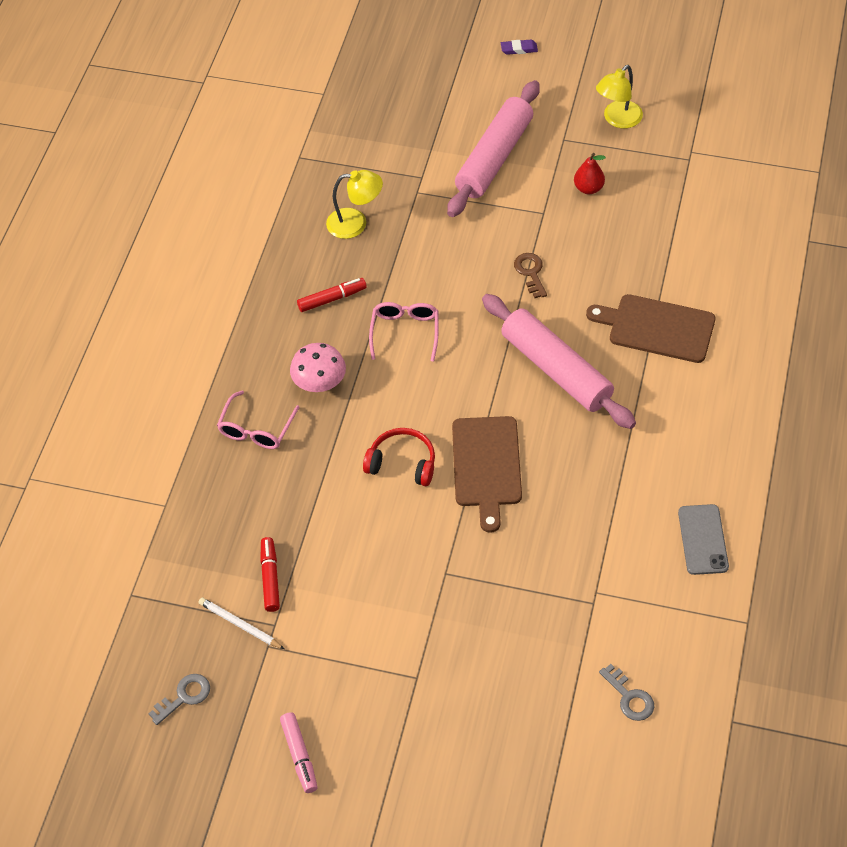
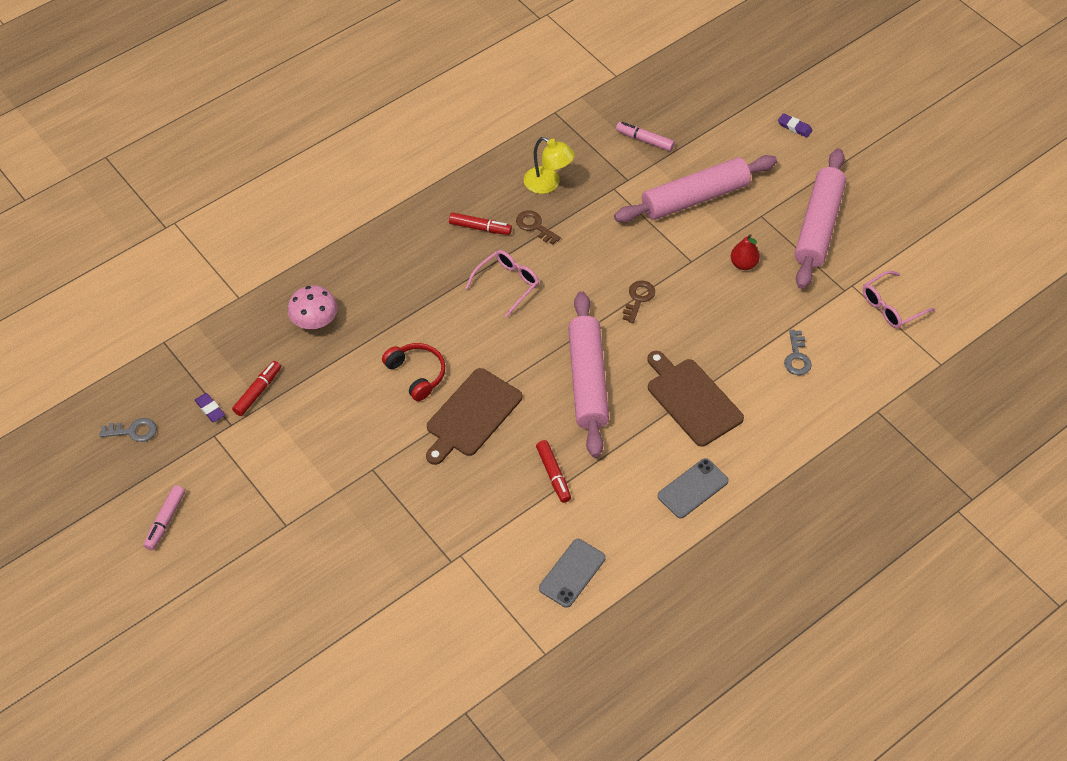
camera: 35 degrees right, 0 degrees up
(240, 625) = (210, 409): white pencil -> purple eraser
(256, 428) = (344, 285): pink glasses -> pink glasses (891, 306)
(319, 383) = (415, 281): pink mushroom -> pink mushroom (314, 321)
(380, 267) = (535, 226): none -> brown key
(403, 134) = (644, 140): none -> pink marker
(606, 468) = (553, 475): none -> red marker
(618, 120) = (818, 226): yellow lamp -> pink rolling pin
(629, 697) = (411, 643): grey key -> grey key (797, 357)
(729, 401) = (693, 488): none -> grey phone

